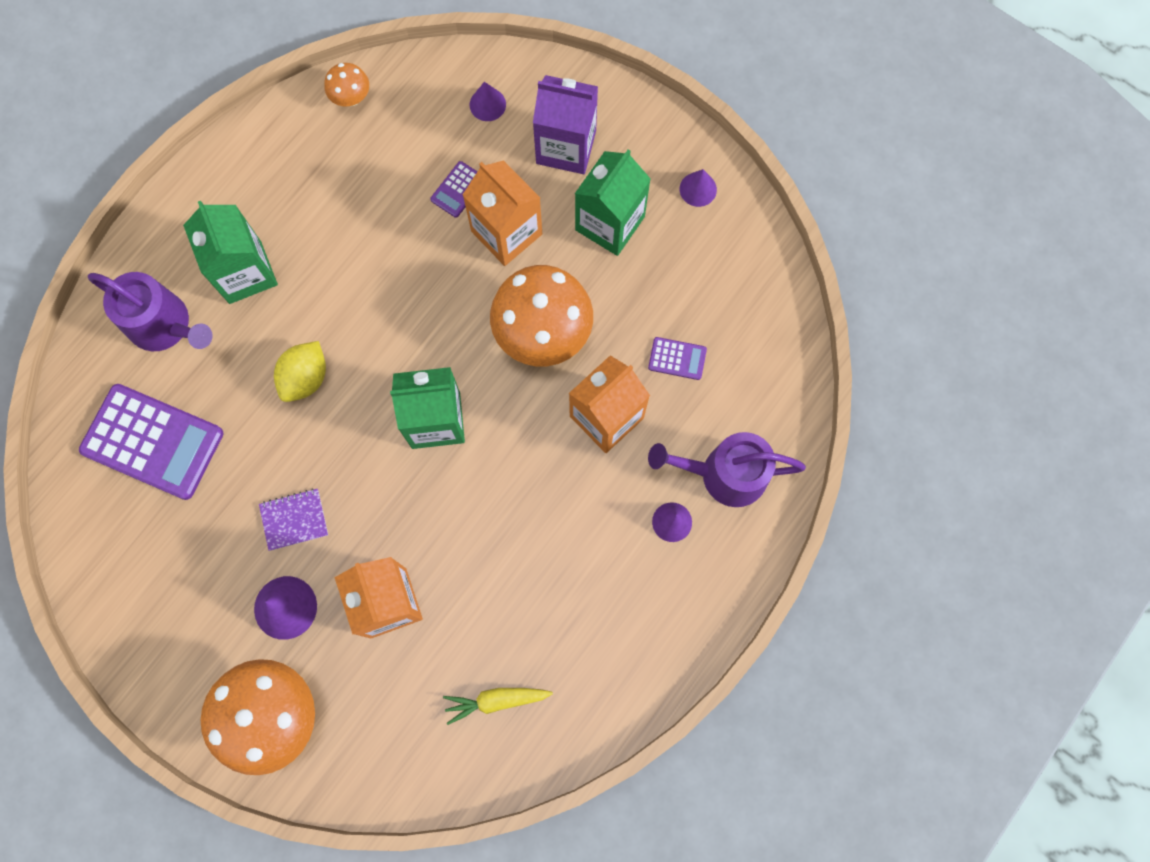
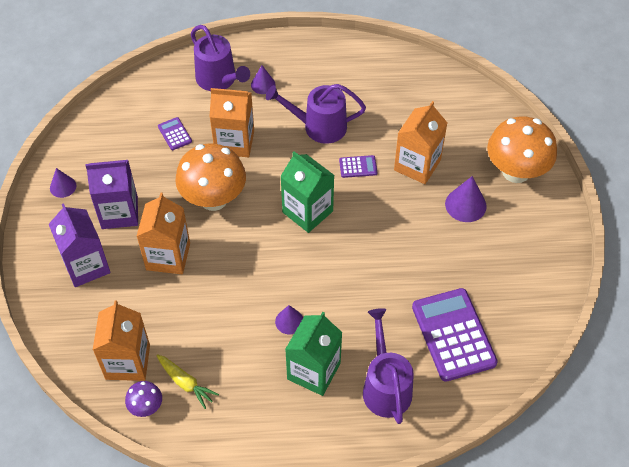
camera: 130 degrees left, 20 degrees down
(294, 519) = (421, 234): purple notebook -> none
(305, 378) = (344, 289): yellow lemon -> none
(351, 98) = (146, 407): orange mushroom -> purple mushroom
(414, 113) = (128, 362): none -> orange carton
(458, 190) = (161, 300): purple calculator -> purple calculator (358, 167)
(487, 104) = (89, 326): purple cone -> purple cone (289, 321)
(496, 700) = (413, 94): yellow carrot -> yellow carrot (185, 383)
(546, 535) = (319, 126): none -> purple watering can
(610, 223) = (119, 212): green carton -> purple carton

